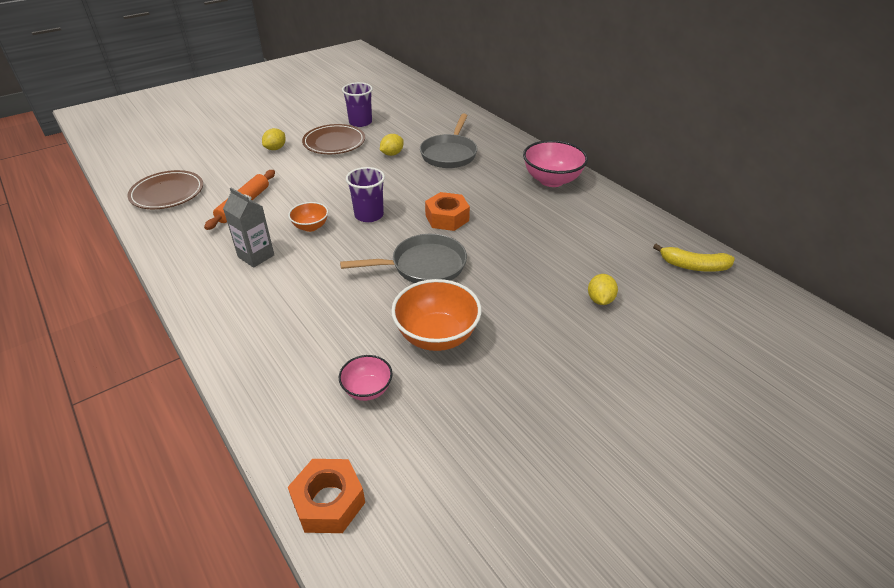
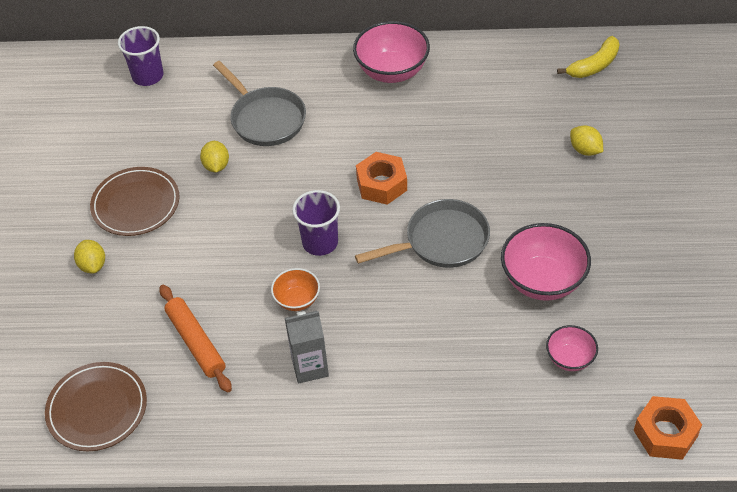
camera: 50 degrees left, 10 degrees up
(360, 122) = (112, 158): purple cup -> purple cup (147, 76)
(423, 266) = (441, 241): grey pan -> grey pan turned 45 degrees clockwise
(436, 335) = (542, 281): orange bowl -> pink bowl

